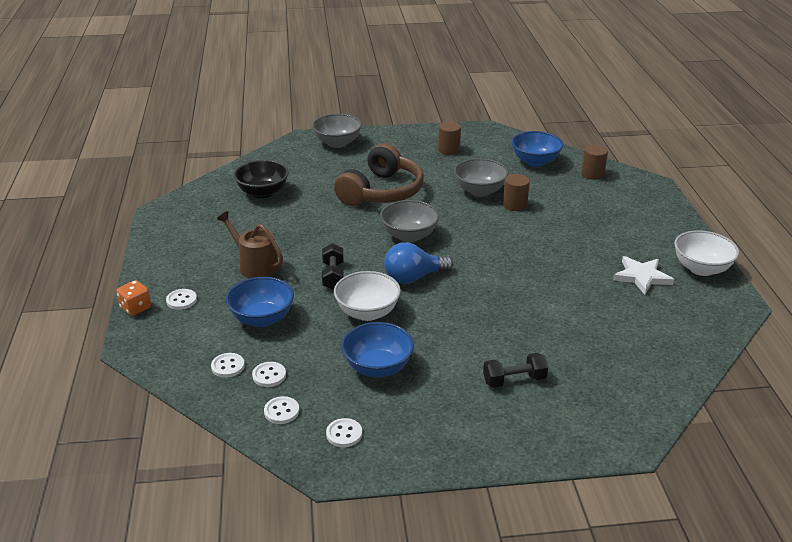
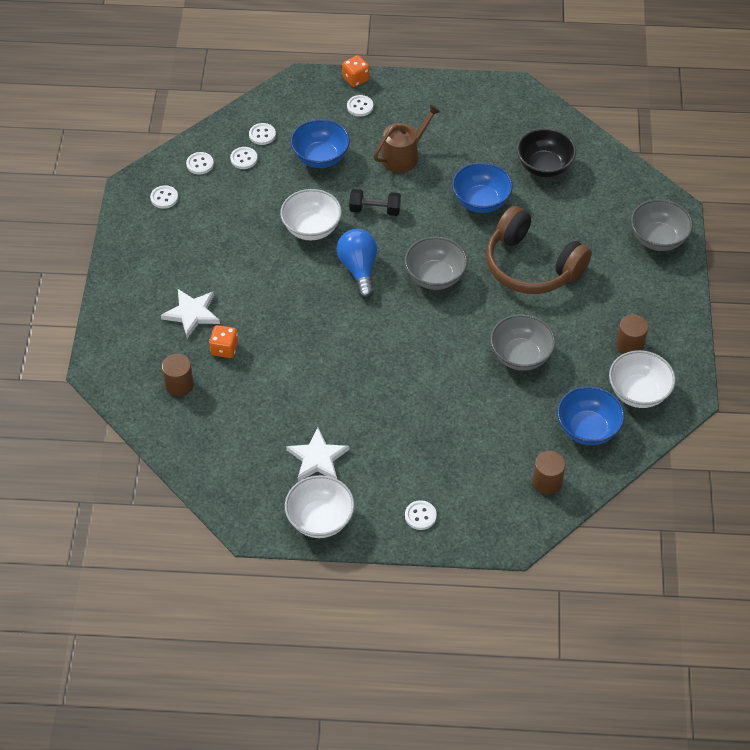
camera: 100 degrees right, 20 degrees up
(377, 367) = (234, 226): blue bowl -> blue bowl (481, 201)
(491, 145) = (638, 392): none -> white bowl
(514, 380) = (192, 314): black dumbbell -> white star
(515, 205) = (483, 382): brown cylinder -> brown cylinder (179, 385)
(550, 349) = (224, 349): none -> orange dice
(661, 222) = (420, 516): none -> white button

